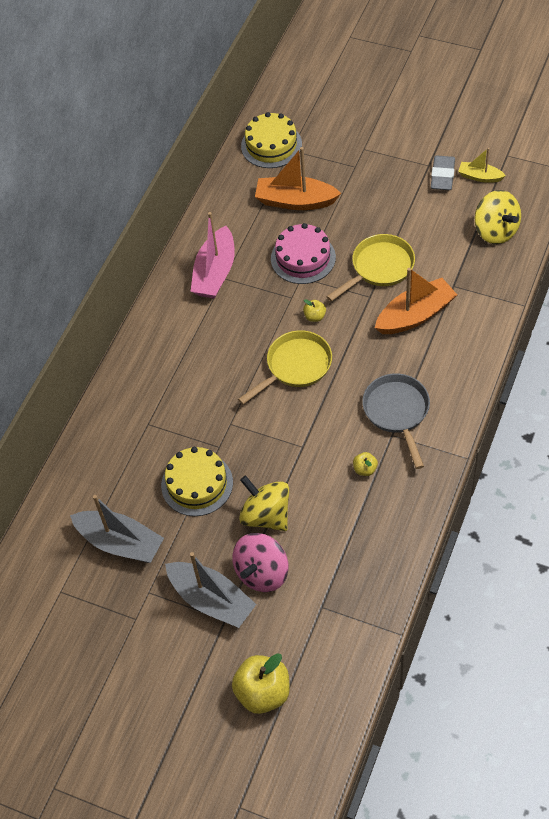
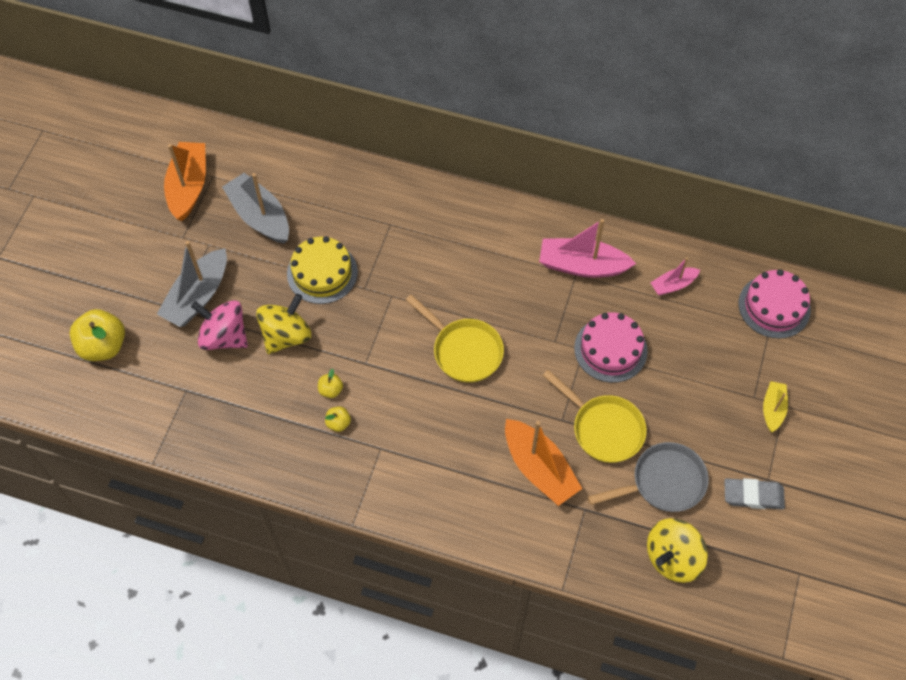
camera: 80 degrees right, 5 degrees up
(120, 543) = (260, 216): grey boat -> grey boat turned 120 degrees clockwise
(243, 209) = (673, 285): none -> pink boat
(271, 145) = (774, 306): yellow cake -> pink cake
(295, 201) = (692, 337): orange boat -> orange boat (188, 186)
(315, 316) = (530, 365): yellow apple -> yellow apple (331, 390)
(397, 412) = (409, 452): grey pan -> grey pan (663, 482)
(479, 177) = (758, 539): yellow boat -> yellow boat (773, 409)

